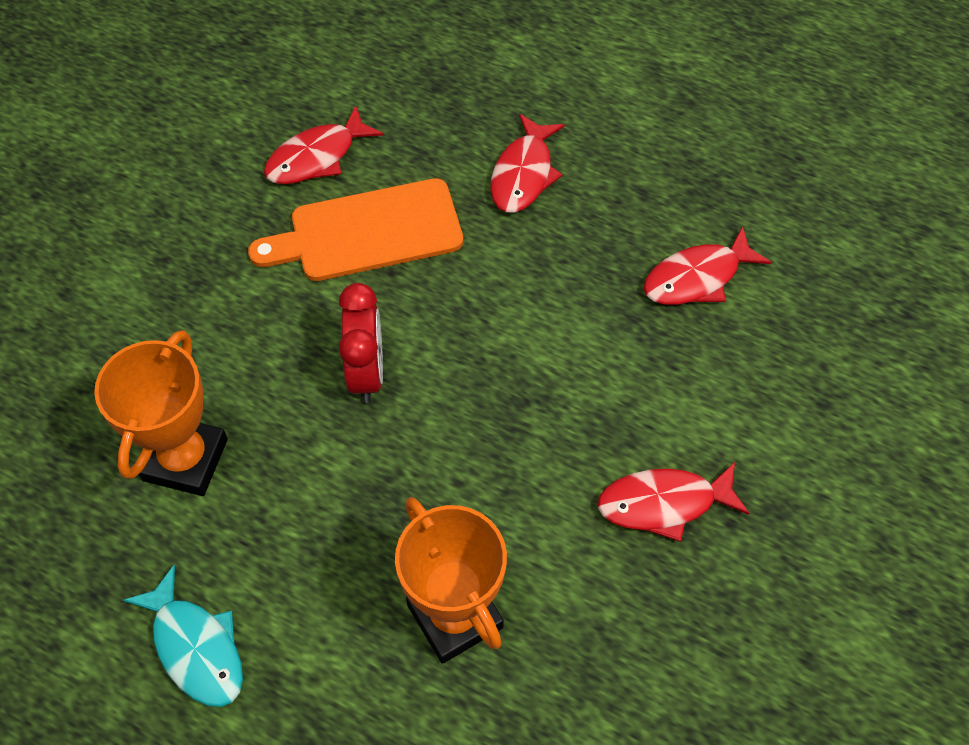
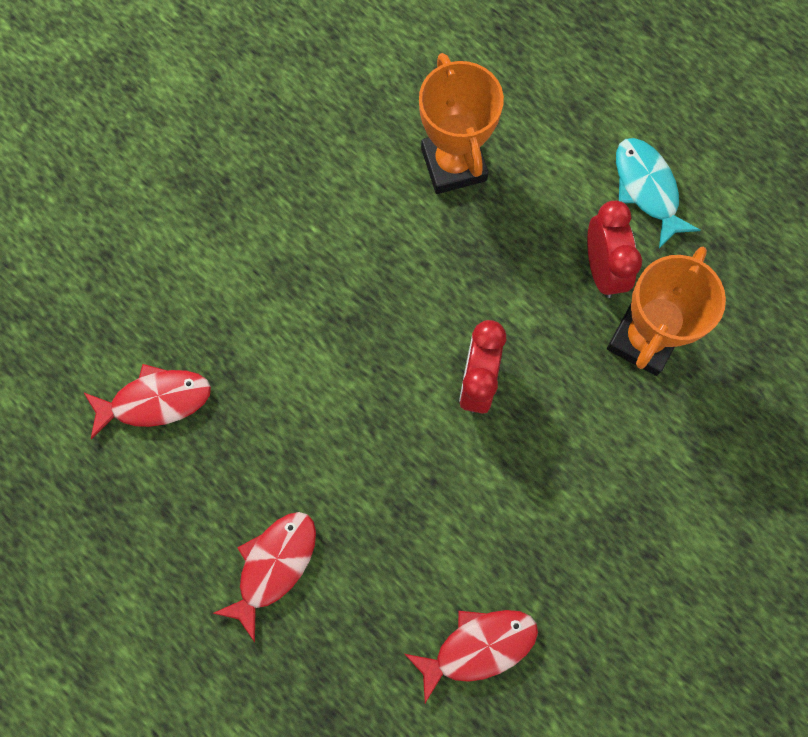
camera: 165 degrees left, 15 degrees up
(243, 528) = (602, 269): none -> red clock
(368, 232) = (445, 534): orange cutting board -> none
(664, 504) = (270, 207): red fish -> none

